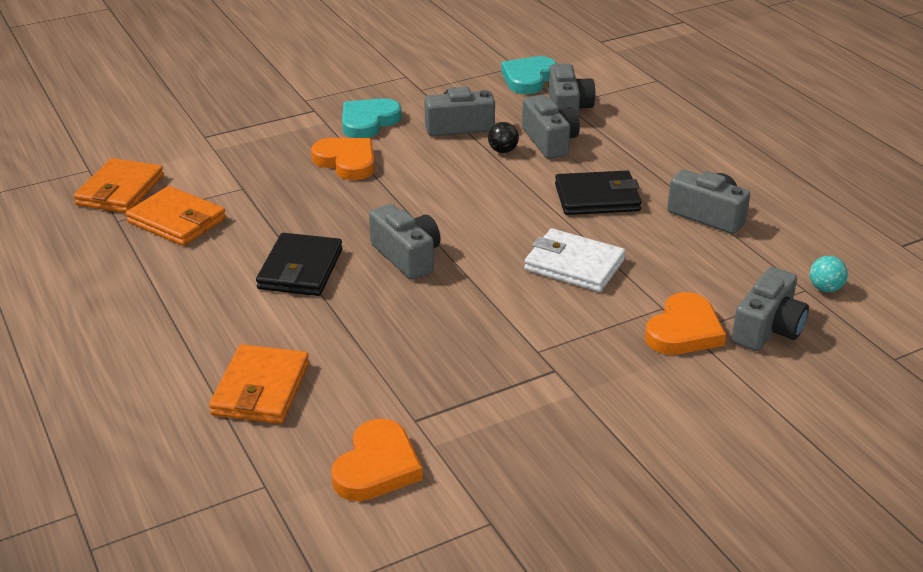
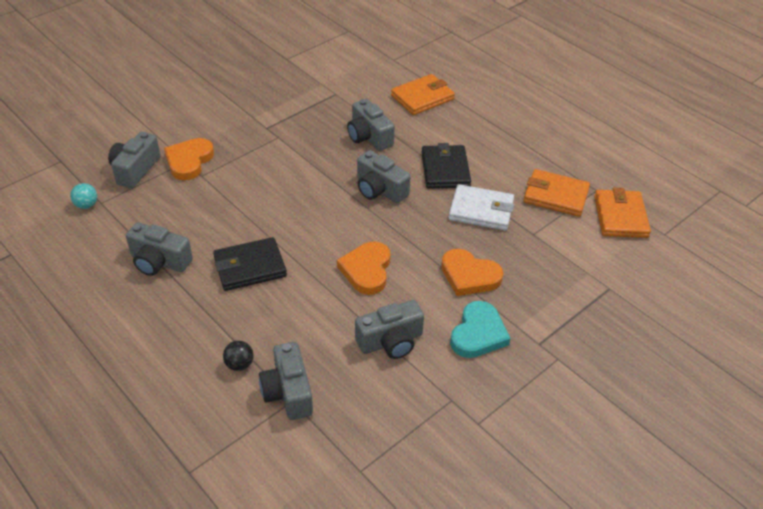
camera: 165 degrees right, 10 degrees up
(261, 389) = (422, 97): orange wallet -> orange wallet turned 60 degrees clockwise
(377, 466) = (346, 72): orange heart -> orange heart (366, 270)
(503, 151) = (340, 313): black ball -> black ball (239, 364)
(528, 79) = (340, 444): turquoise heart -> none
(549, 141) = (299, 334): grey camera -> grey camera (369, 137)
(574, 265) = (262, 199): white wallet -> white wallet (481, 210)

